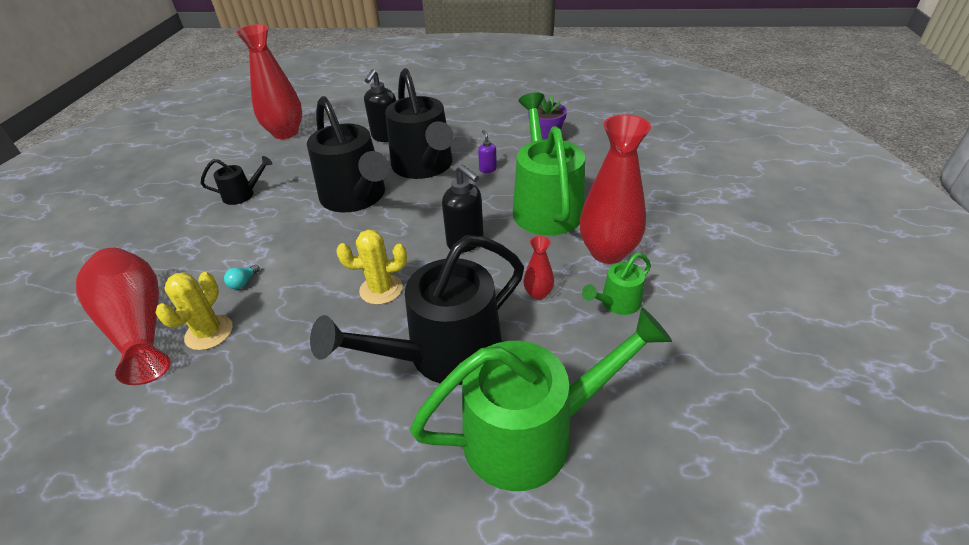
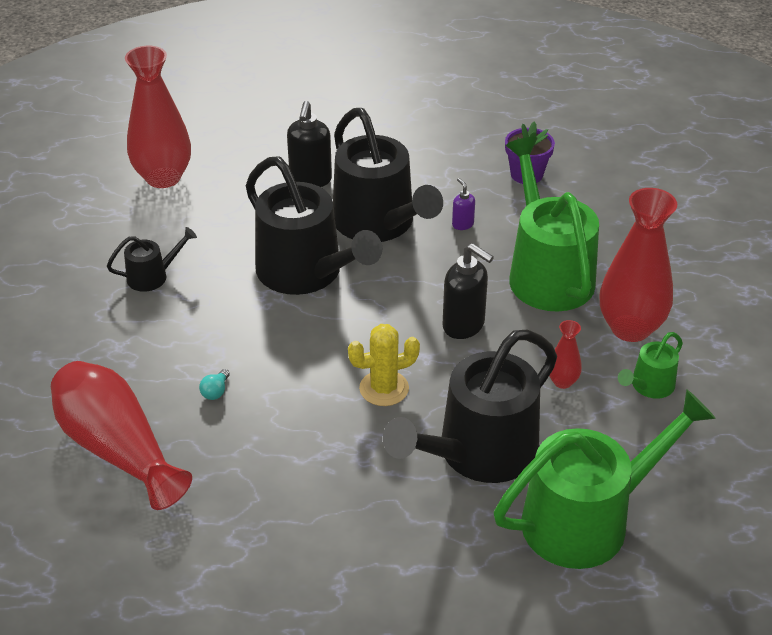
camera: 10 degrees left, 0 degrees up
(209, 332) = (206, 451): yellow cactus -> none

